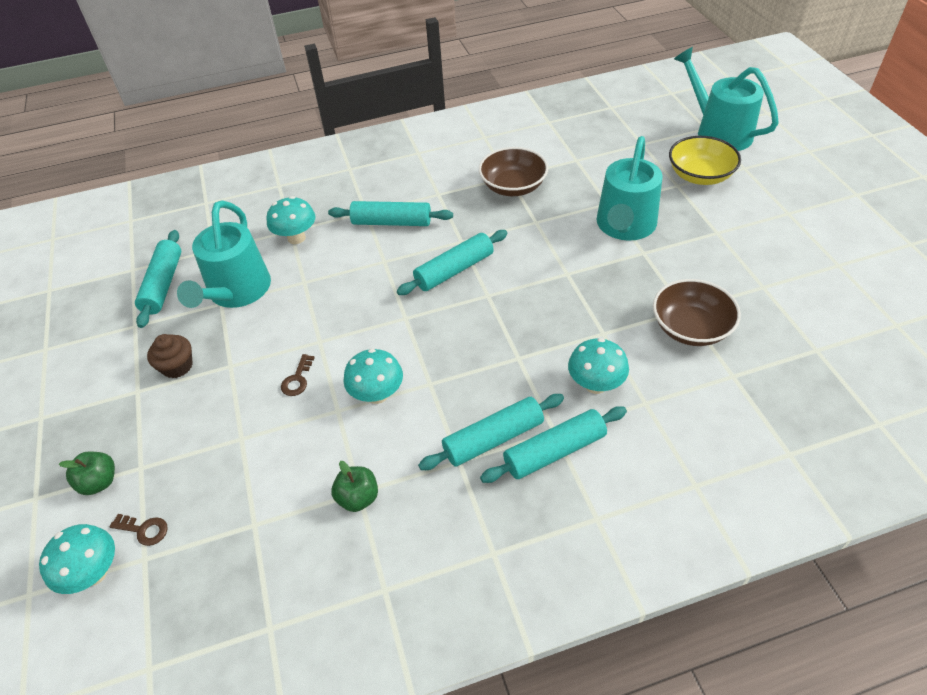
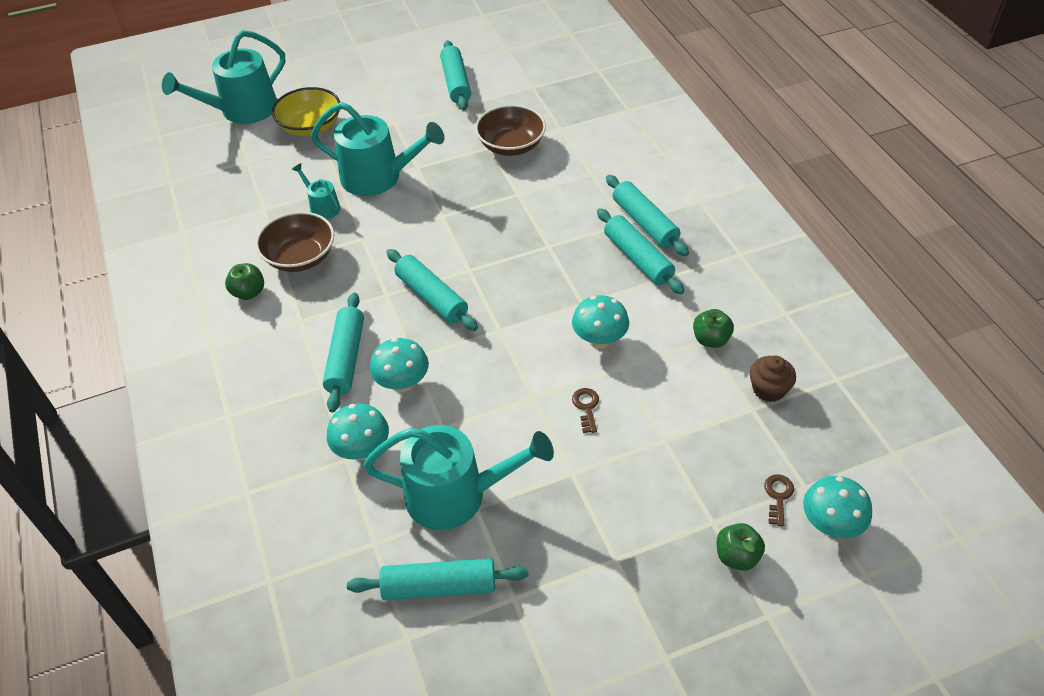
camera: 95 degrees left, 0 degrees up
(177, 366) = (576, 527): brown cupcake -> brown cupcake (768, 389)
(297, 379) = (586, 407): brown key -> brown key turned 105 degrees counterclockwise
(473, 163) = (249, 292): none -> green apple
(579, 193) = (322, 207): none -> turquoise watering can
(595, 384) = (575, 200): turquoise mushroom -> turquoise mushroom (402, 383)
(805, 278) = (456, 83): none -> turquoise rolling pin

